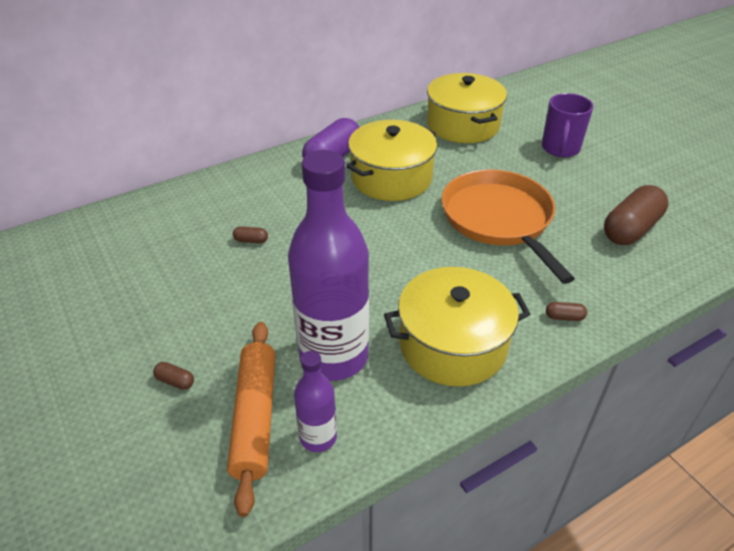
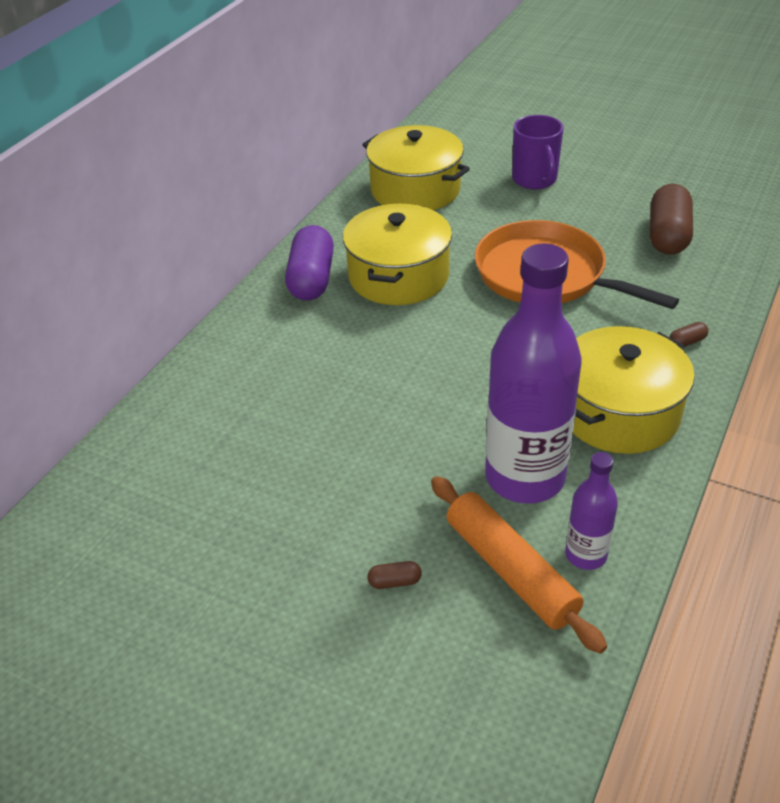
camera: 30 degrees left, 0 degrees up
(251, 240) = (317, 406): brown capsule -> none

